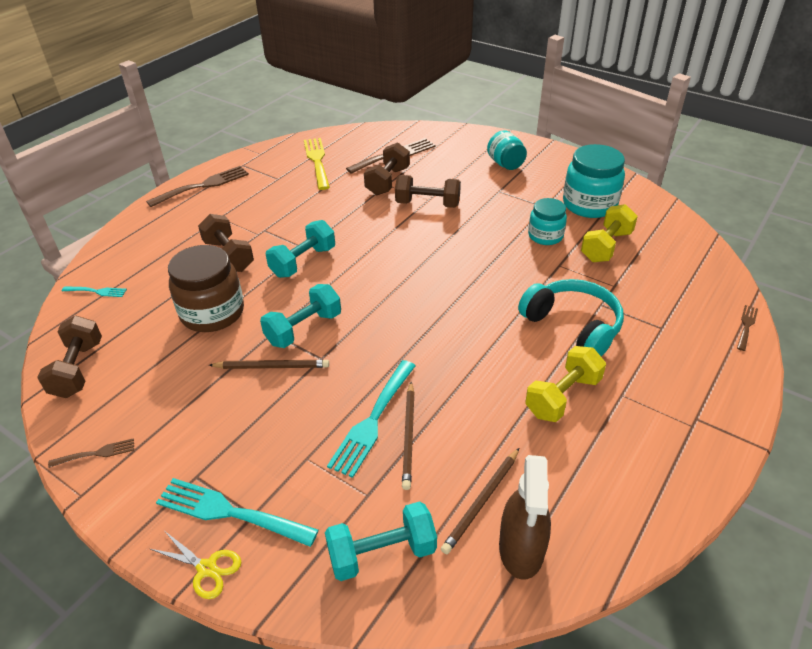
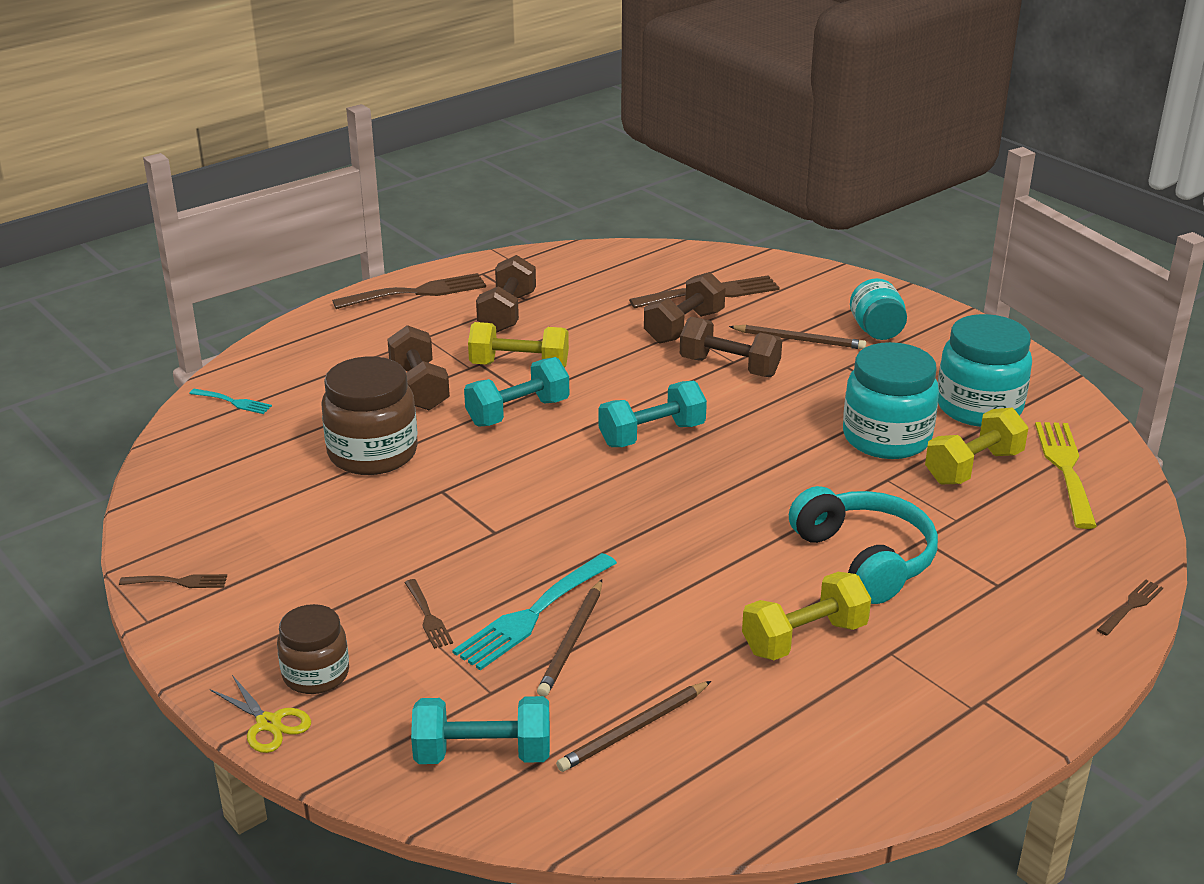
camera: 15 degrees right, 10 degrees down
(78, 369) = (183, 487): brown dumbbell -> brown dumbbell (507, 313)
(230, 512) = (316, 674): turquoise fork -> brown jar
(271, 366) = (426, 529): brown pencil -> brown pencil (799, 340)
(291, 227) = (519, 366): none -> yellow dumbbell
(298, 440) = (428, 616): none -> brown fork
(304, 329) = (485, 494): turquoise dumbbell -> turquoise dumbbell (652, 435)
(317, 161) = (592, 284): yellow fork -> yellow fork (1065, 469)
(521, 548) = (660, 787): brown spray bottle -> none
(545, 236) = (886, 438): turquoise jar -> turquoise jar, size x1.63

